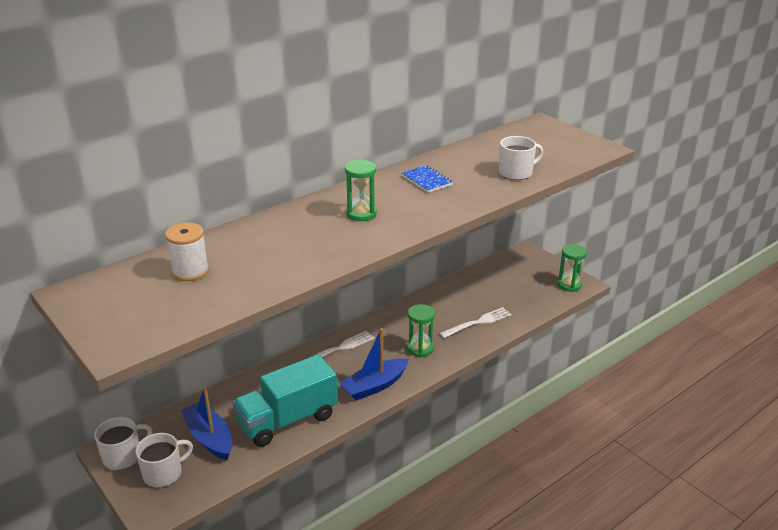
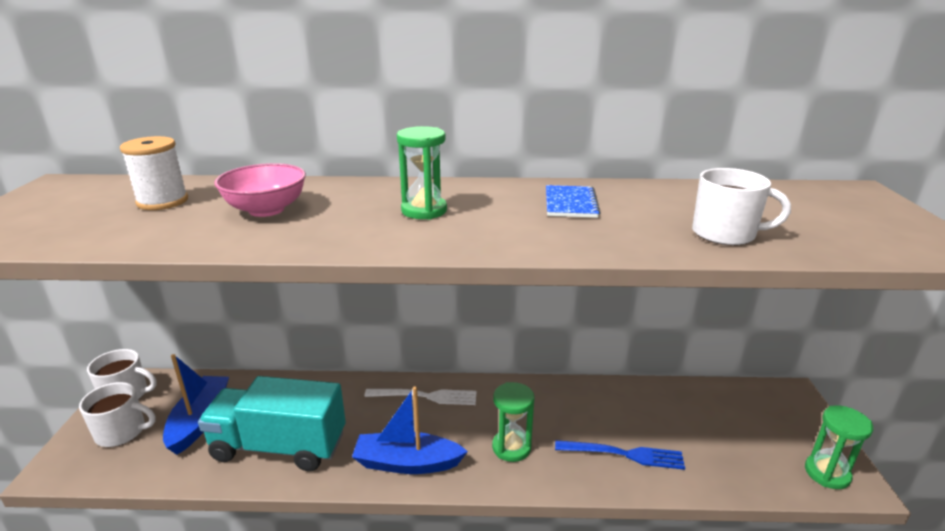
camera: 40 degrees right, 5 degrees down
(271, 249) = (266, 210): none -> pink bowl
(478, 322) = (625, 454): white fork -> blue fork

